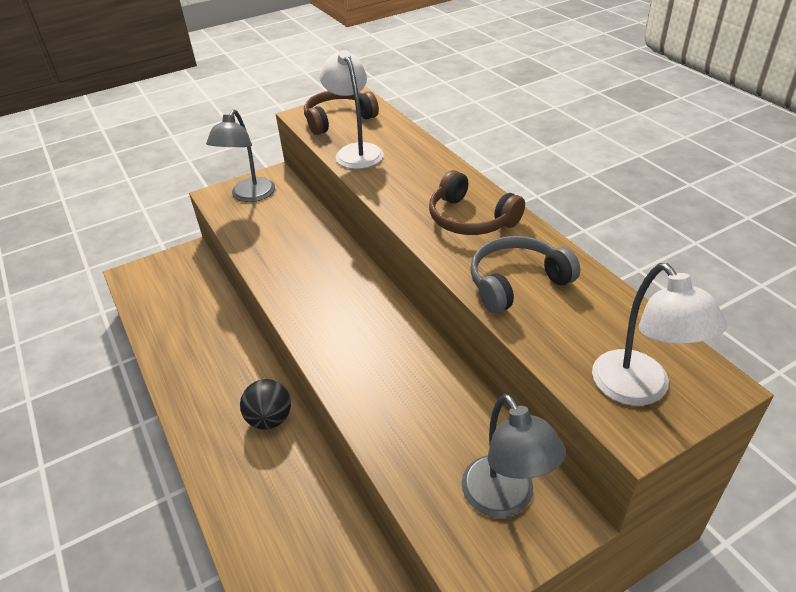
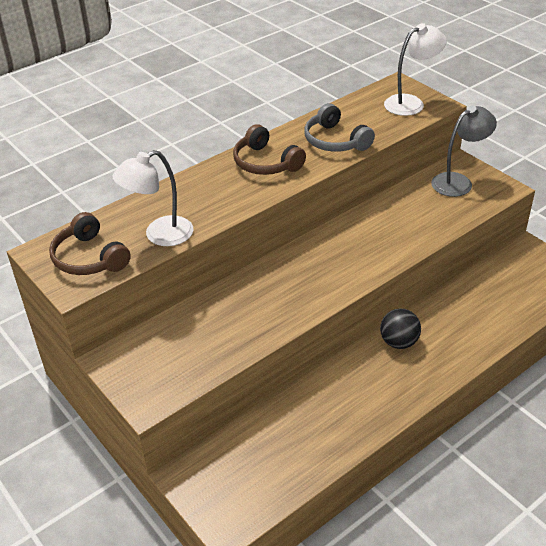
camera: 100 degrees left, 0 degrees up
(249, 196) = (151, 371): grey lamp -> none
(470, 219) = (265, 163): brown headphones -> brown headphones turned 105 degrees clockwise

